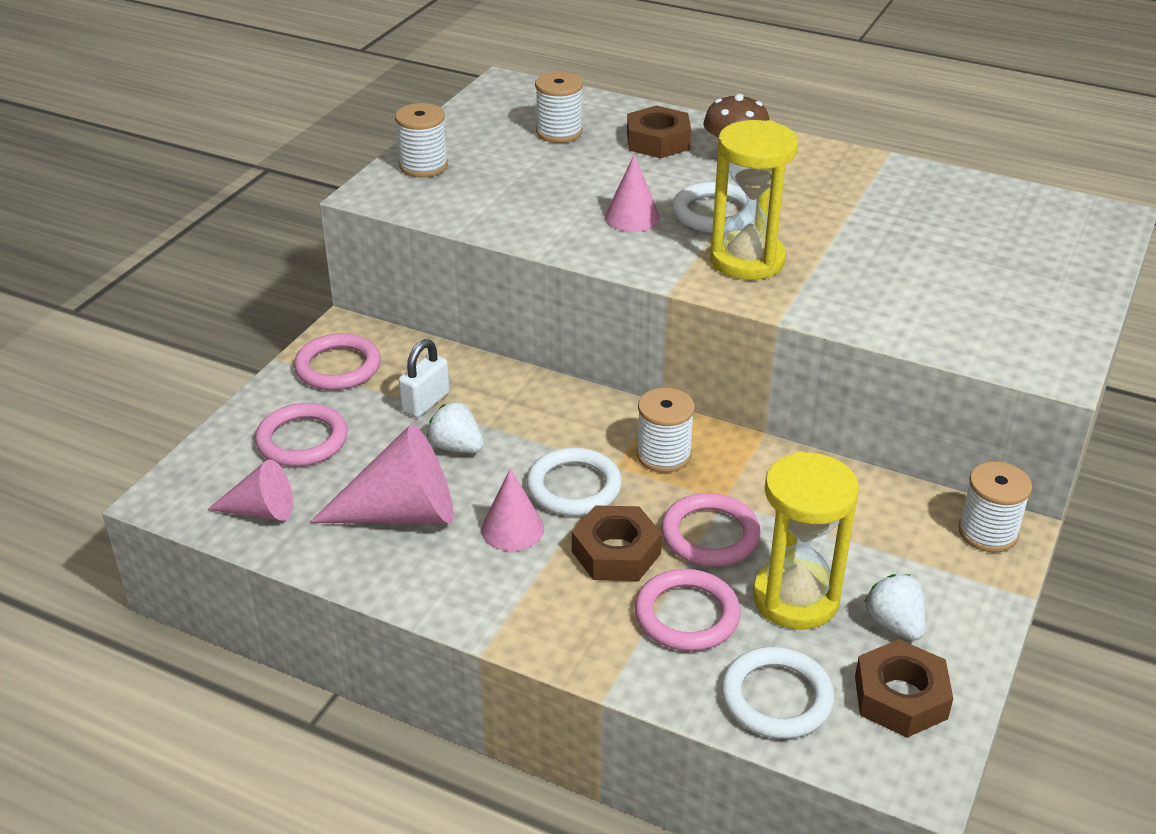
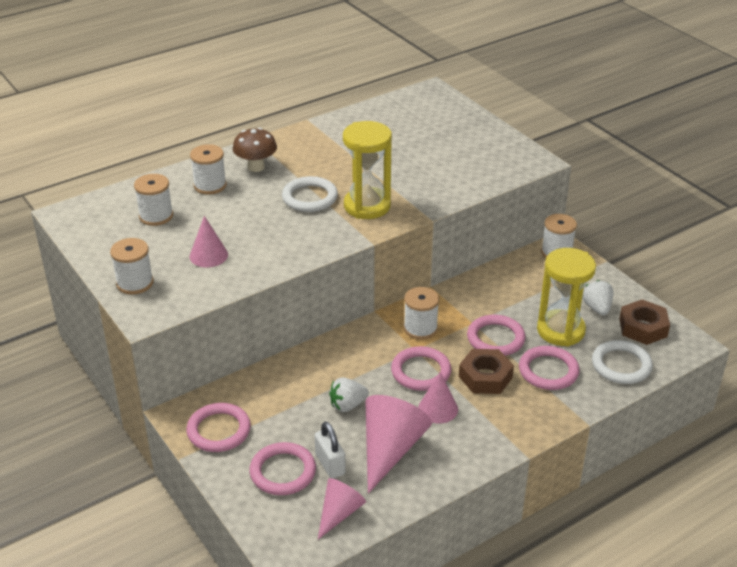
camera: 60 degrees left, 0 degrees up
(425, 402) = (292, 403): white padlock -> white padlock (330, 464)
(574, 487) = (421, 372): white ring -> pink ring
(632, 217) = (284, 226): pink cone -> pink cone (208, 255)
(658, 141) = (210, 185): brown nut -> white spool
(894, 624) = (597, 308): white strawberry -> white strawberry turned 75 degrees clockwise

